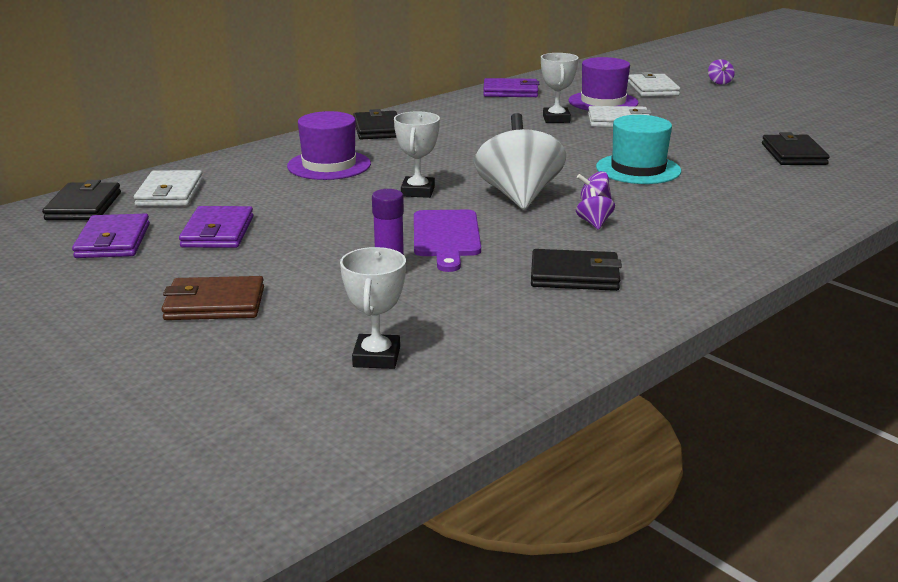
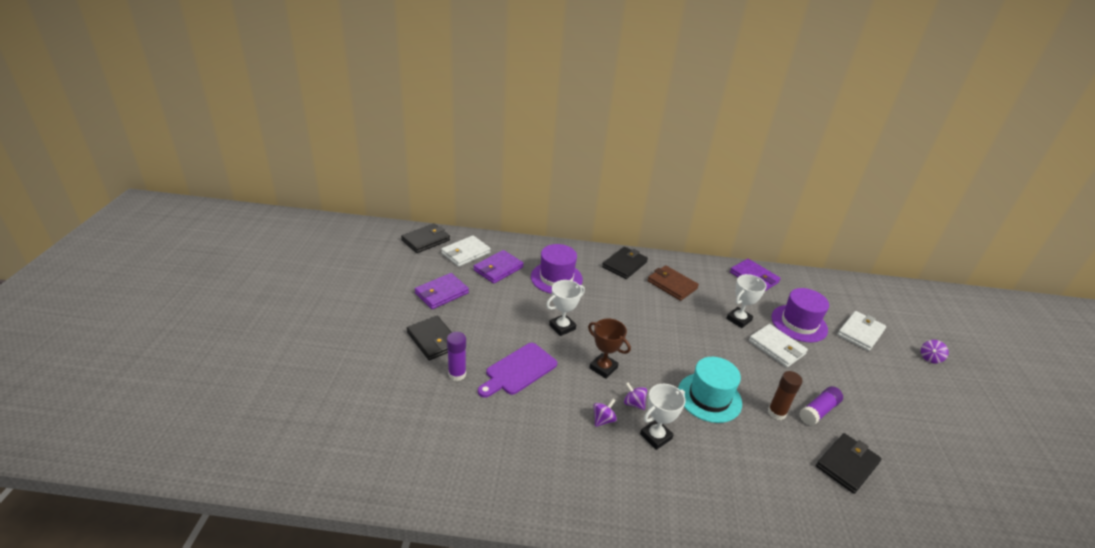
camera: 45 degrees right, 10 degrees up
(113, 241) = (401, 271): purple wallet -> purple wallet (498, 269)
(214, 304) = (371, 338): brown wallet -> brown wallet (672, 285)
(377, 357) = (366, 423): white trophy -> white trophy (656, 436)
(519, 196) = (603, 368): white spinning top -> brown trophy
(574, 275) = (525, 448): black wallet -> black wallet (433, 340)
(698, 153) = (776, 413): none -> brown glue stick
(720, 139) = (818, 411): none -> purple glue stick

